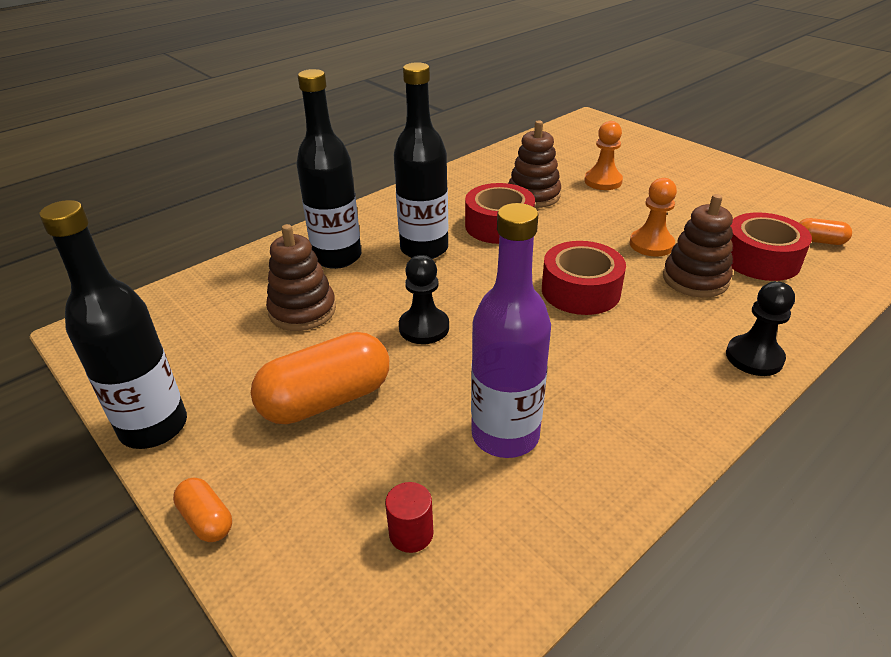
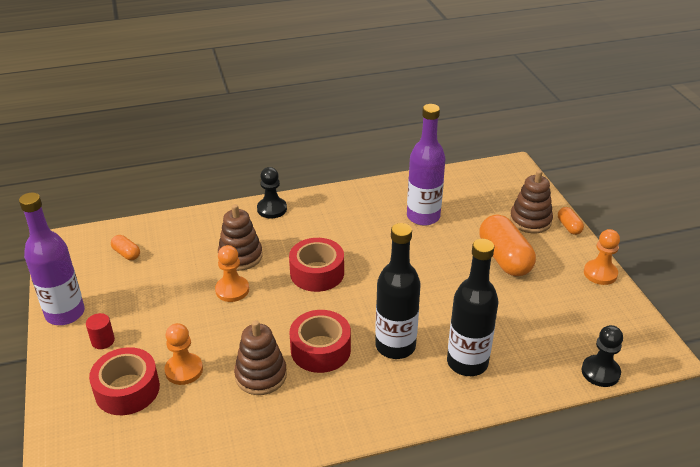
camera: 155 degrees left, 0 degrees up
(154, 427) = (600, 273): black bottle -> orange pawn
(302, 310) = (506, 320): brown stacking toy -> brown stacking toy (530, 220)
(326, 400) = (504, 258): orange capsule -> orange capsule turned 75 degrees clockwise
(411, 533) = (483, 198): red cylinder -> red cylinder (103, 341)
(424, 328) = (431, 281): black pawn -> black pawn (600, 372)
(760, 259) = (183, 255): red tape -> red tape (127, 389)
(768, 183) = (65, 313): none -> purple bottle

